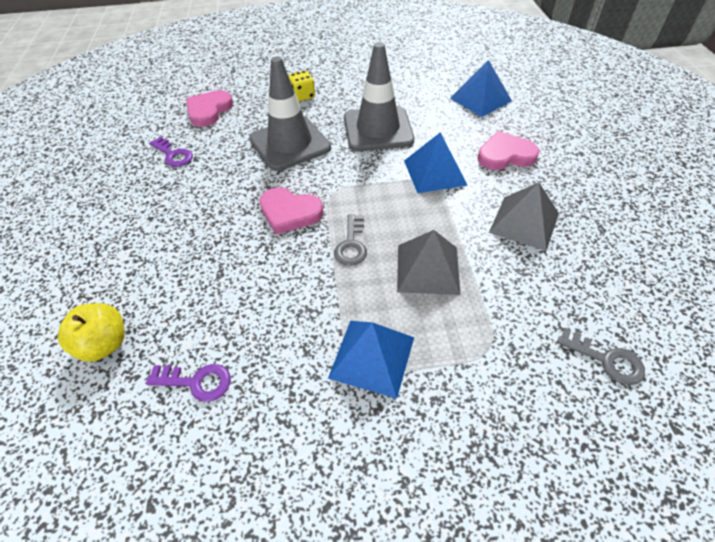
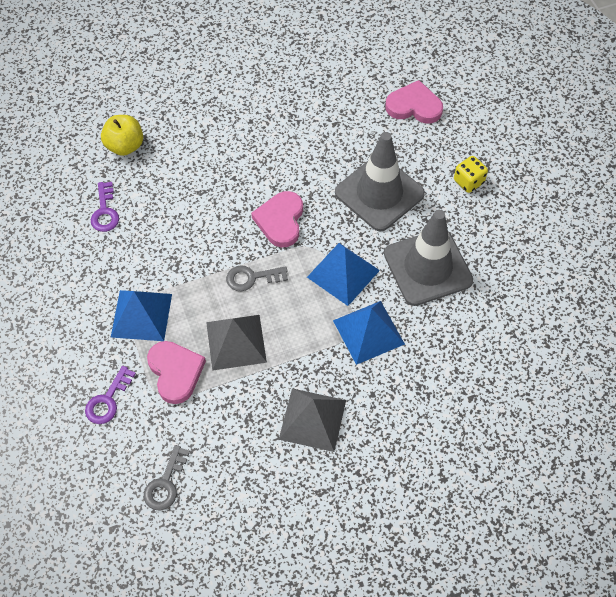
camera: 75 degrees right, 10 degrees up
(173, 155) = (335, 104): purple key -> purple key (107, 400)
(480, 99) = (522, 366): blue pyramid -> blue pyramid (343, 273)
(505, 155) = (417, 398): pink heart -> pink heart (175, 372)

